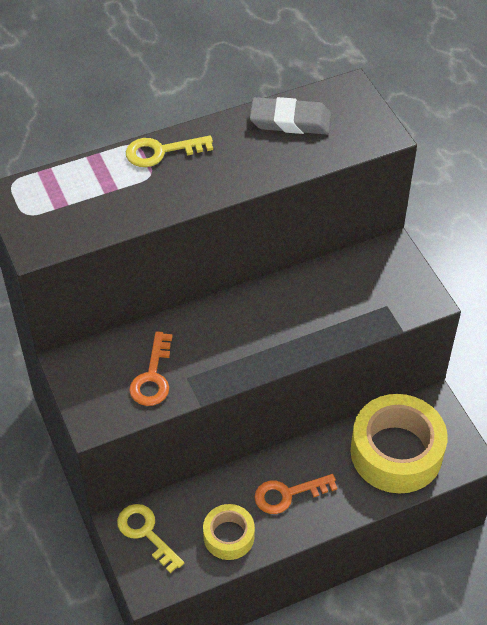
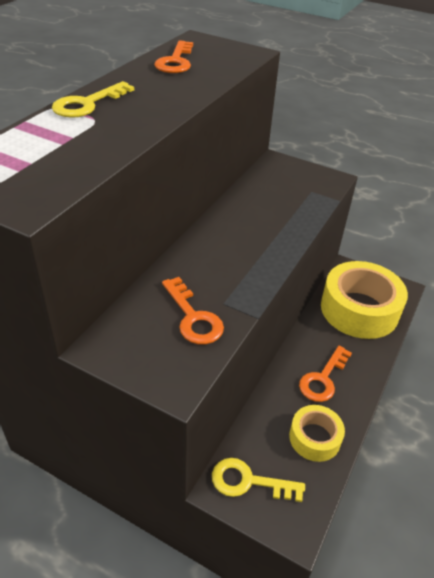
camera: 40 degrees left, 10 degrees down
(290, 121) = (175, 61): grey eraser -> orange key

